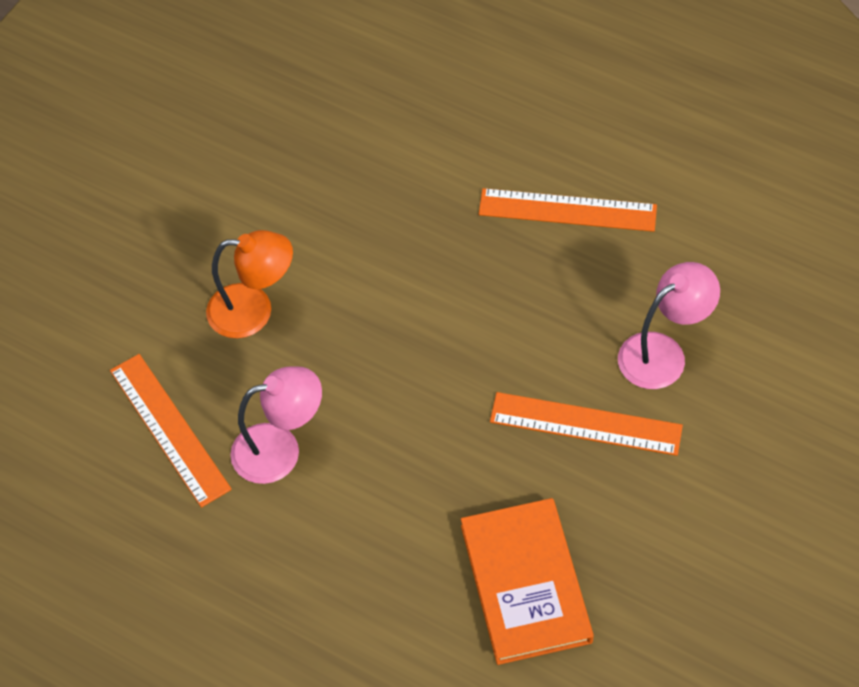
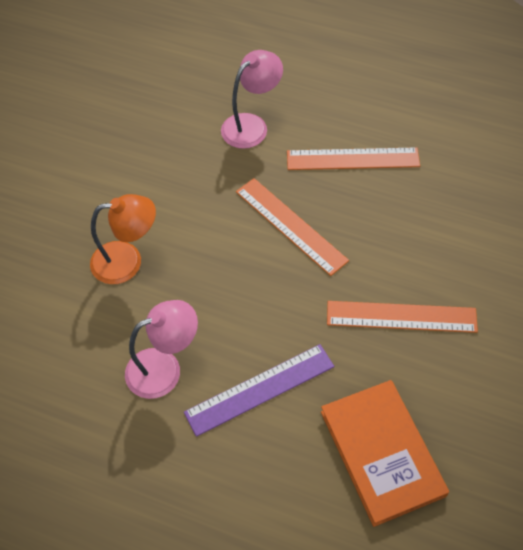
camera: 10 degrees left, 0 degrees up
(169, 429) = (72, 363): orange ruler -> orange ruler (290, 226)
(392, 489) = (259, 389): none -> purple ruler
(663, 353) = (447, 255): pink lamp -> pink lamp (251, 125)

